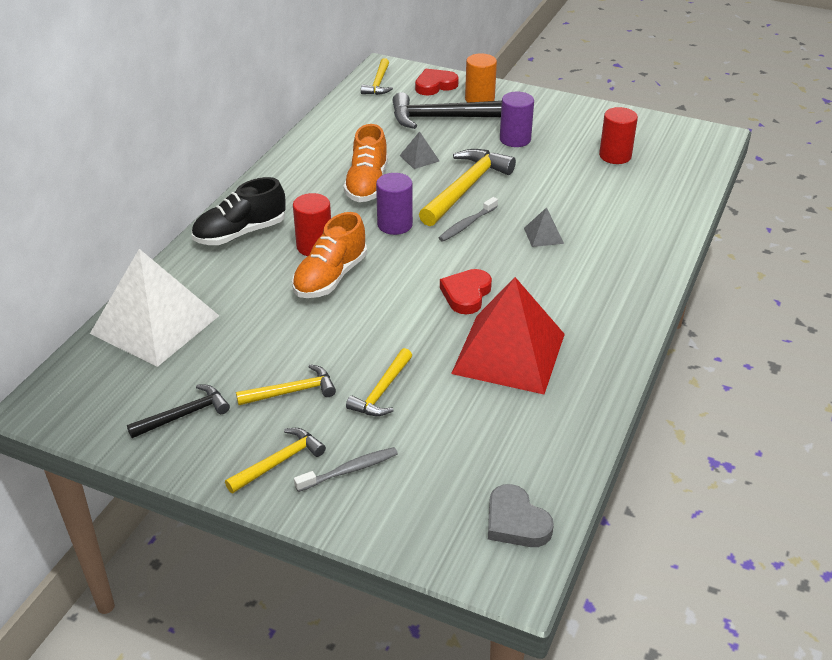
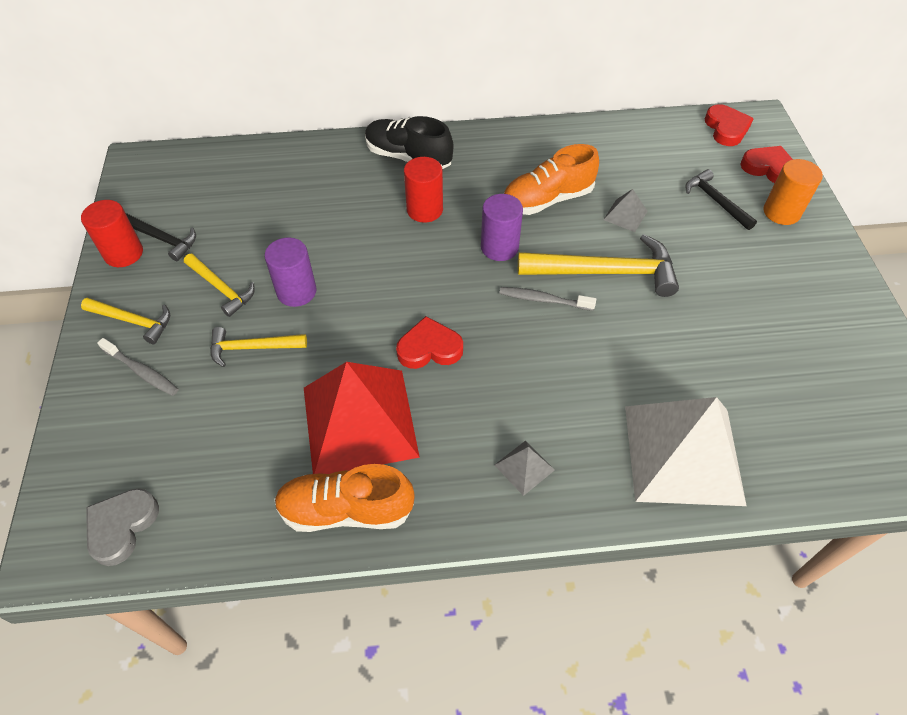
camera: 60 degrees right, 15 degrees up
(155, 324) = (259, 170): white pyramid -> white pyramid (683, 454)
(330, 277) = (388, 241): orange shoe -> orange shoe (346, 510)
(378, 83) = (726, 128): yellow hammer -> red heart
(444, 118) = (715, 201): black hammer -> black hammer, size x0.57
(515, 139) = (734, 273): purple cylinder -> purple cylinder (296, 291)
(543, 235) = (576, 370): grey pyramid -> grey pyramid (524, 467)
(615, 156) = (792, 376): red cylinder -> red cylinder (123, 253)

